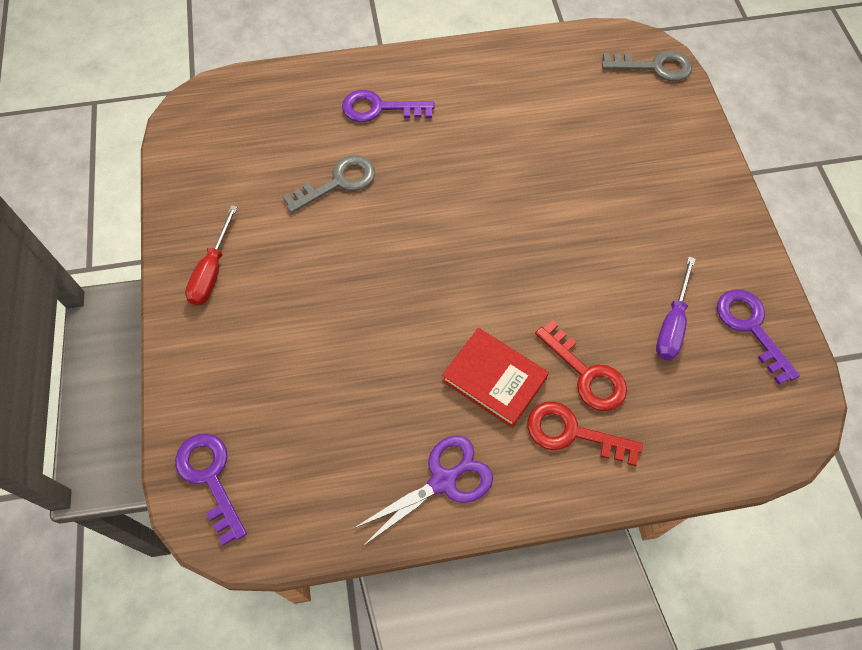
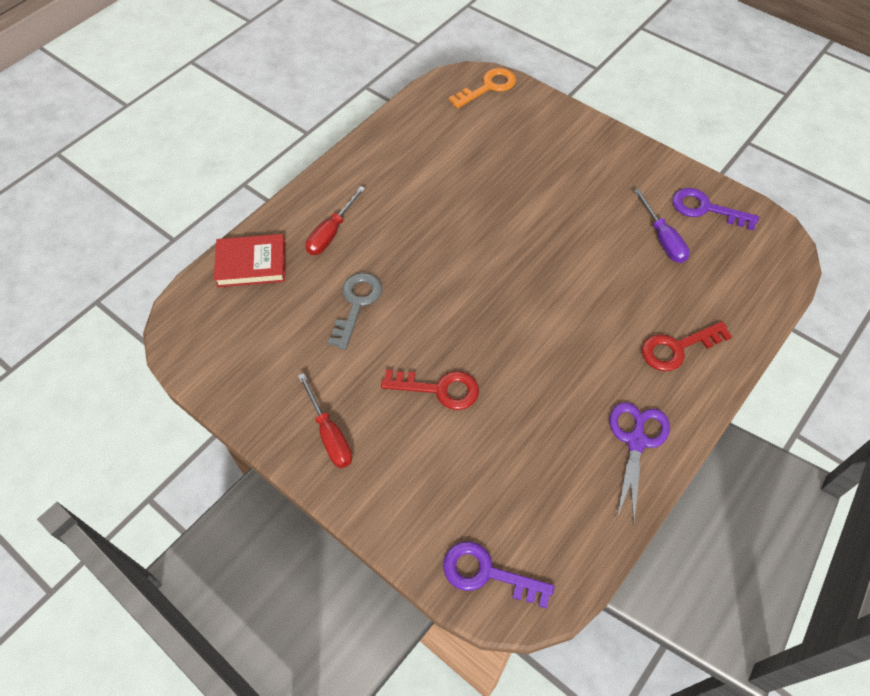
camera: 40 degrees left, 5 degrees down
(379, 108) = (331, 233): purple key -> red screwdriver
(494, 379) = (599, 353): red book -> red book (251, 264)
(586, 374) = (647, 306): red key -> red key (439, 389)
(654, 67) = (488, 87): grey key -> orange key

